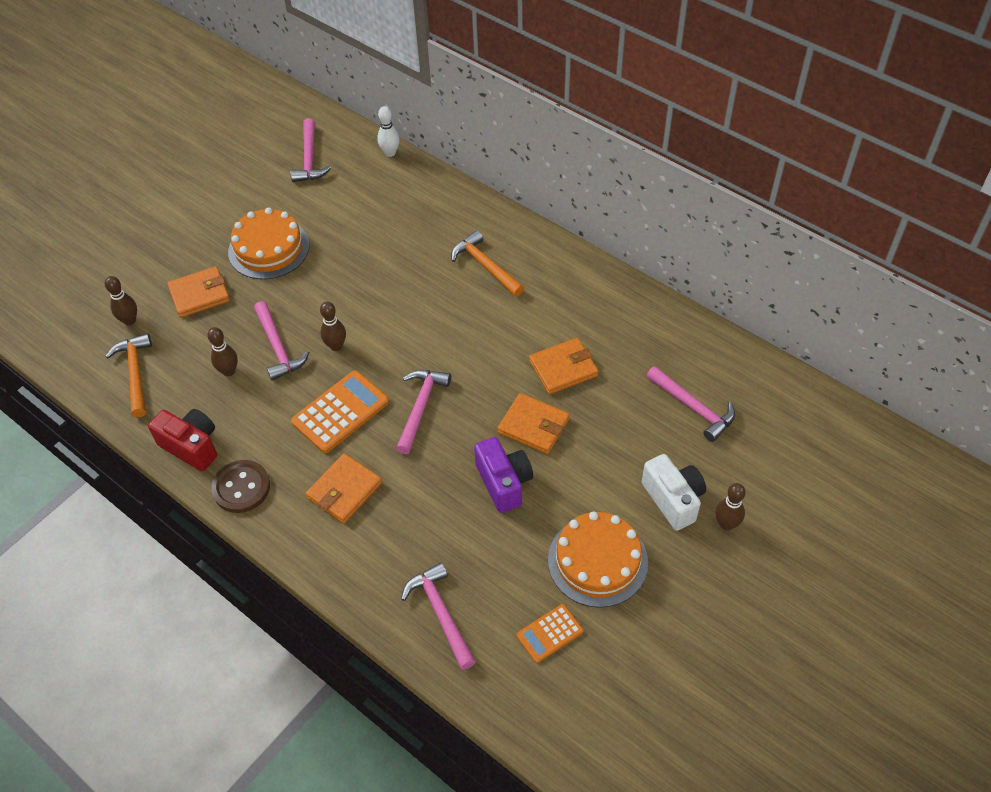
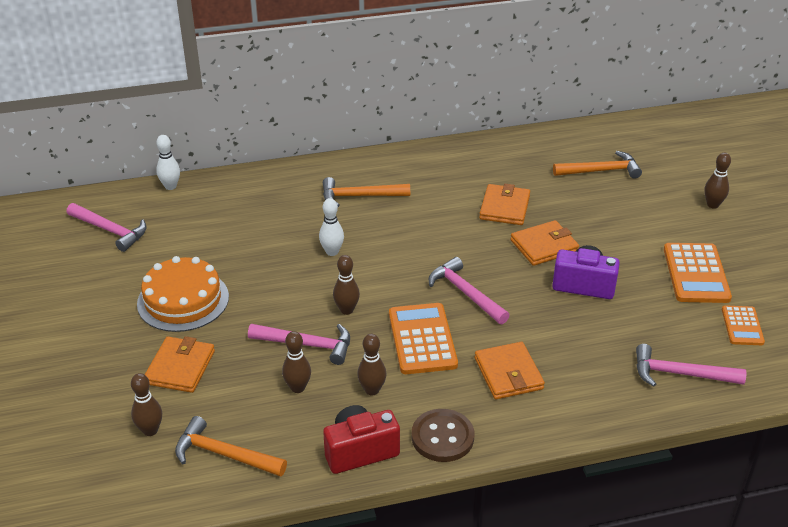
camera: 55 degrees left, 15 degrees down
(259, 415) = (372, 390): none -> brown bowling pin
(397, 294) = (332, 252): none -> white bowling pin
(597, 561) = (696, 274): orange cake -> orange calculator
(673, 499) = (672, 216): white camera -> none
(693, 408) = (601, 171): pink hammer -> orange hammer

